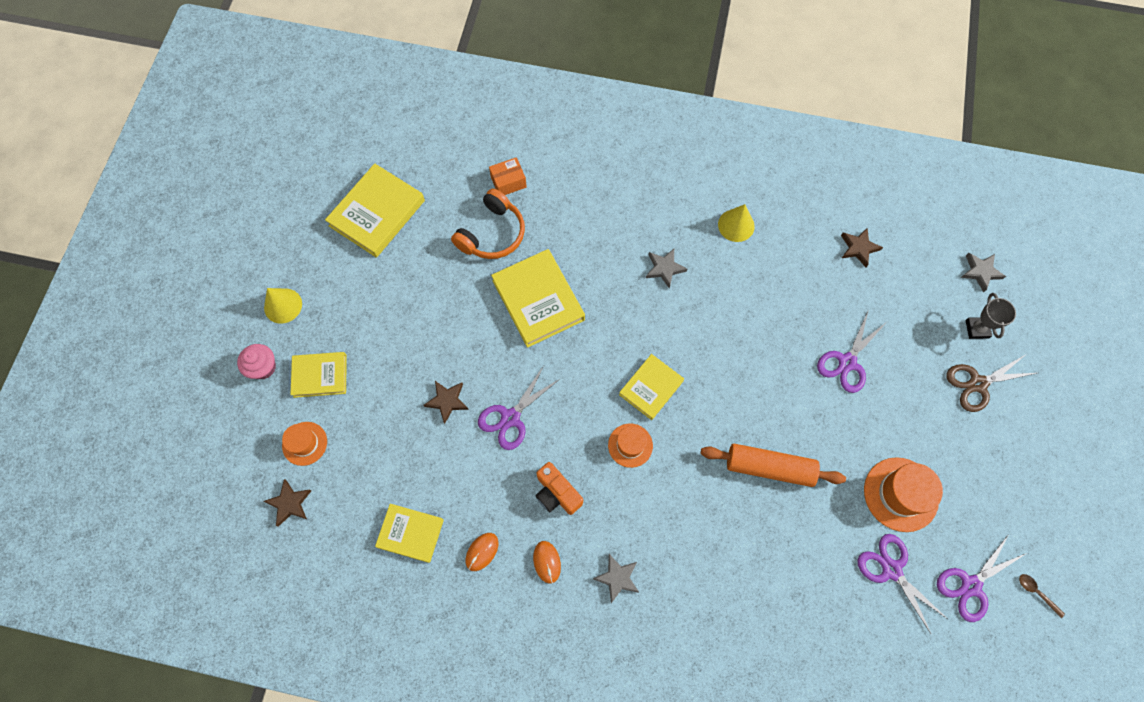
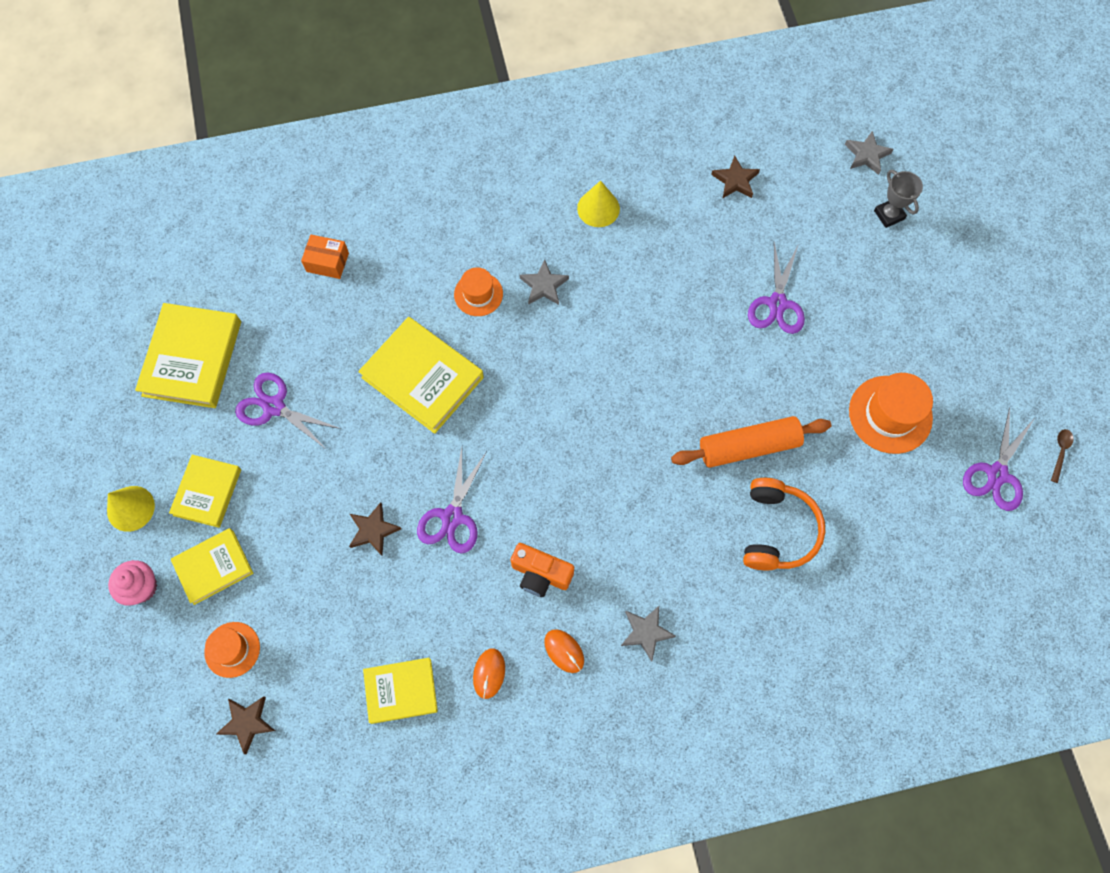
camera: 25 degrees left, 0 degrees up
(492, 234) = (336, 326): orange headphones -> orange headphones (777, 530)
(508, 182) = (327, 262): orange box -> orange box turned 60 degrees clockwise
(630, 445) = (595, 488): orange hat -> orange hat (478, 294)
(651, 388) = (588, 418): yellow book -> yellow book (207, 492)
(891, 570) = (915, 494): purple scissors -> purple scissors (274, 407)
(977, 384) = (914, 270): brown scissors -> none
(1036, 592) = (1060, 452): brown spoon -> brown spoon turned 90 degrees clockwise

